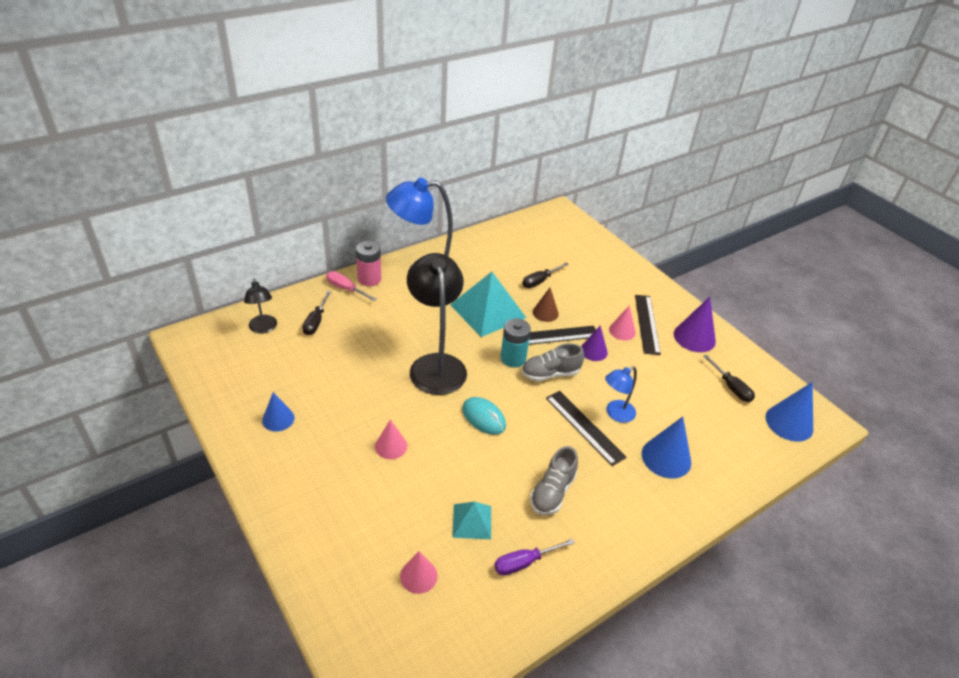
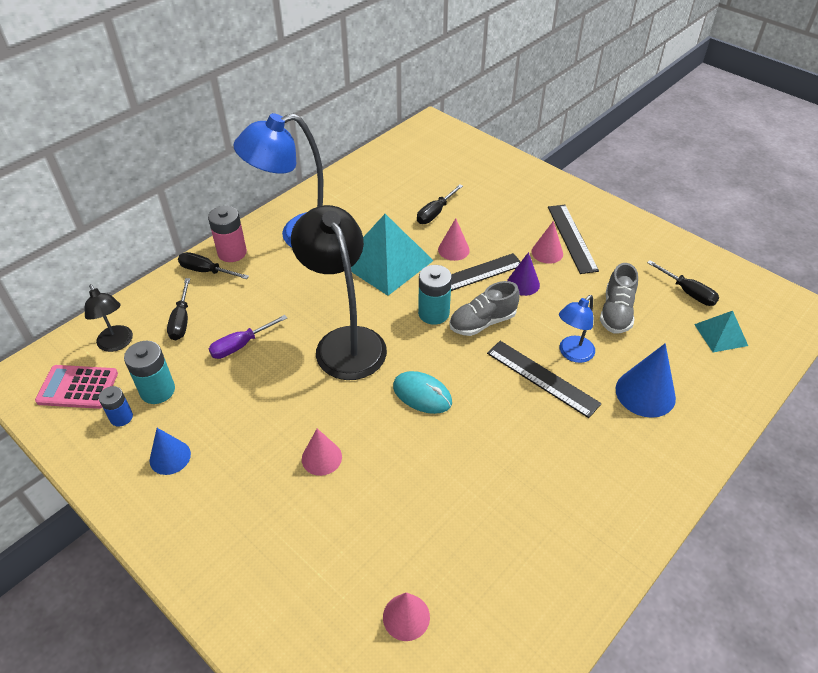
camera: 10 degrees left, 5 degrees up
(226, 353) = (78, 387): none -> pink calculator
(251, 382) = (121, 417): none -> blue battery
(283, 369) = (157, 390): none -> turquoise battery
(345, 289) = (206, 271): pink screwdriver -> black screwdriver
(472, 521) = (449, 529): turquoise pyramid -> turquoise pyramid (721, 335)
(523, 563) = (526, 565): purple screwdriver -> purple screwdriver (240, 345)
(545, 313) = (453, 249): brown cone -> pink cone
(552, 492) = (531, 467): grey shoe -> grey shoe (616, 312)
(694, 337) = (629, 242): purple cone -> none
(789, 423) = (763, 319): blue cone -> none

